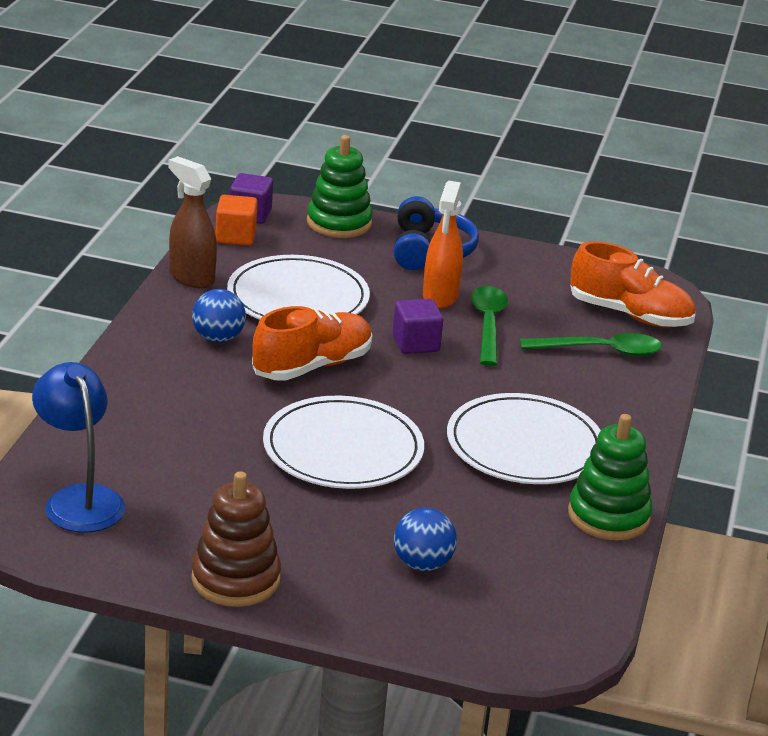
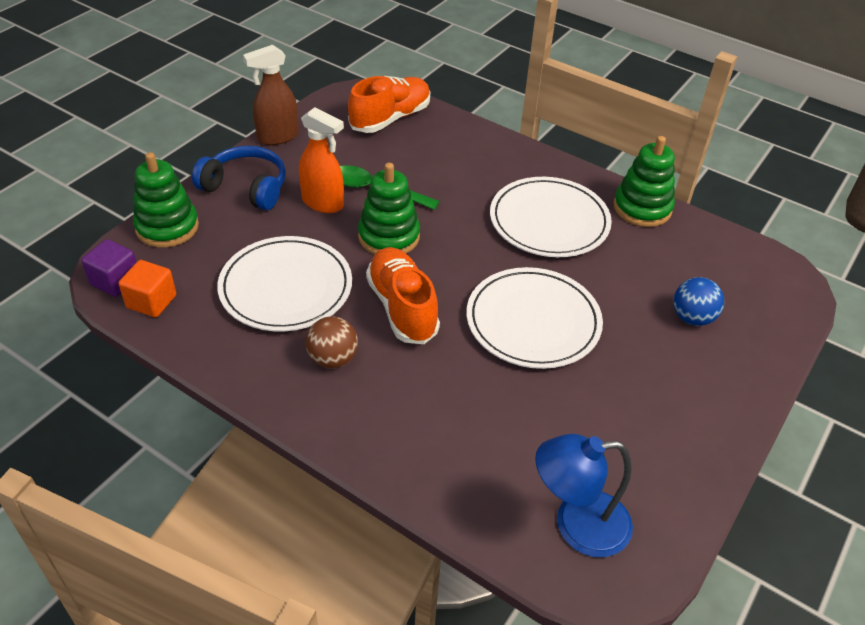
camera: 70 degrees left, 15 degrees up
(191, 277) = (213, 352): brown spray bottle -> brown spray bottle (277, 137)
(218, 338) = (333, 359): blue ball -> brown ball
(235, 579) = (706, 435): brown stacking toy -> none
(415, 343) = (389, 236): purple cube -> green stacking toy
(601, 351) = (434, 147): green spoon -> none

